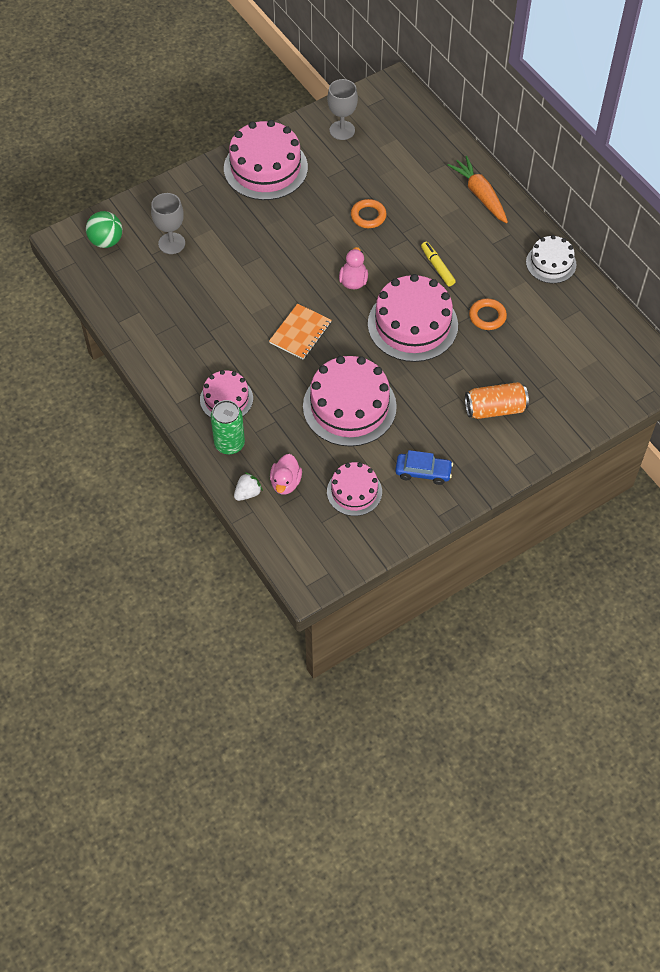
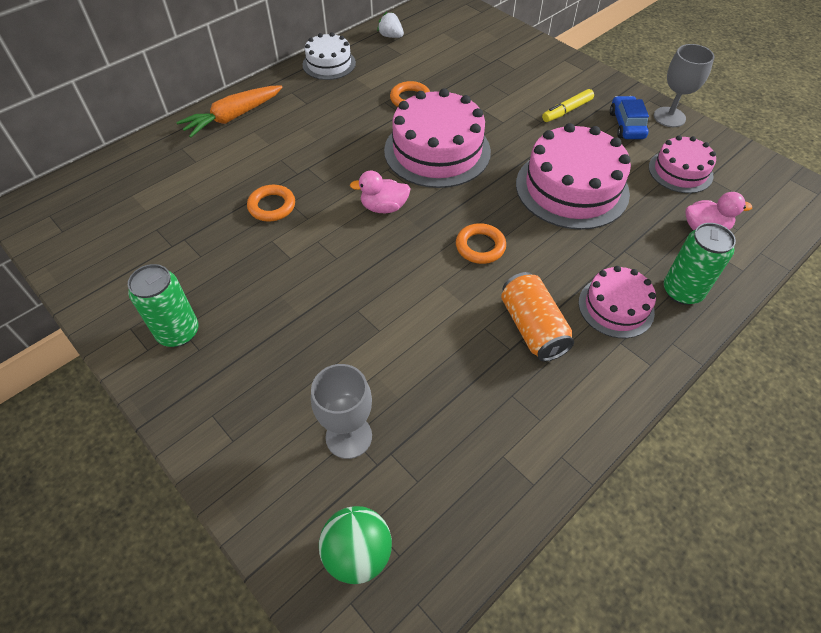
camera: 100 degrees left, 5 degrees down
(248, 493) = (740, 261): white strawberry -> white strawberry (391, 36)
(265, 168) = (178, 332): pink cake -> green can
(300, 333) = (480, 246): orange notebook -> orange ring
(342, 130) = (108, 252): grey goblet -> grey goblet (669, 117)
(437, 267) = (348, 140): yellow marker -> yellow marker (567, 111)
(495, 409) = (526, 86): orange can -> orange can (532, 327)

